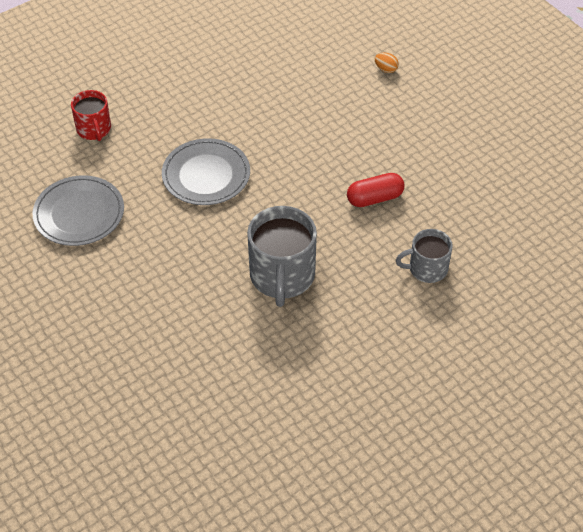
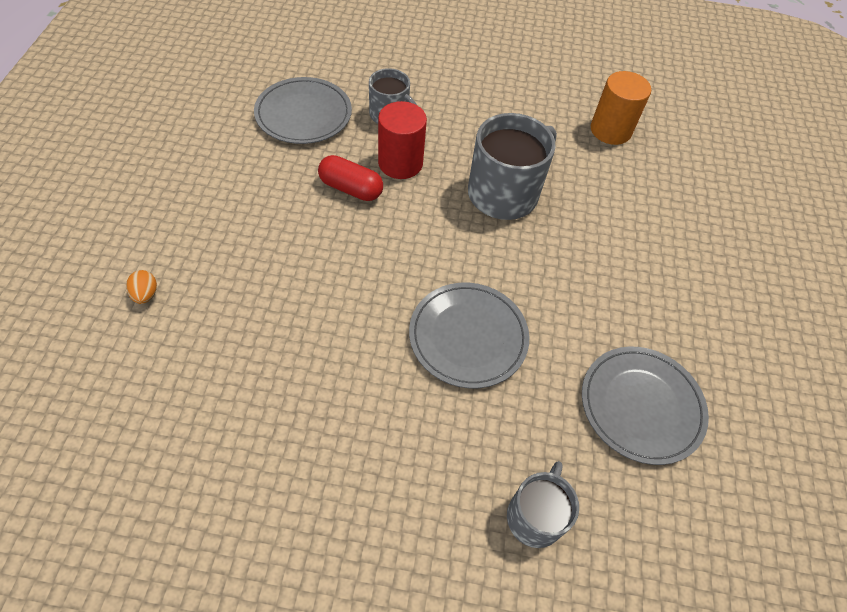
camera: 140 degrees left, 5 degrees up
(94, 129) = (535, 516): red mug -> grey mug
(265, 402) = (610, 130): none -> orange cylinder
(371, 240) = (400, 163): none -> red cylinder
(477, 220) = (303, 114): none -> grey plate

